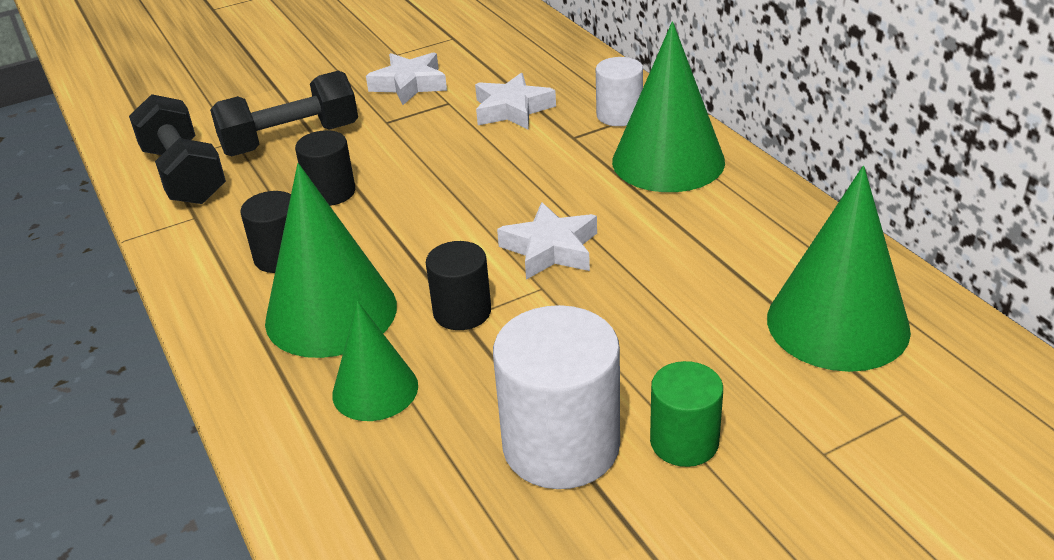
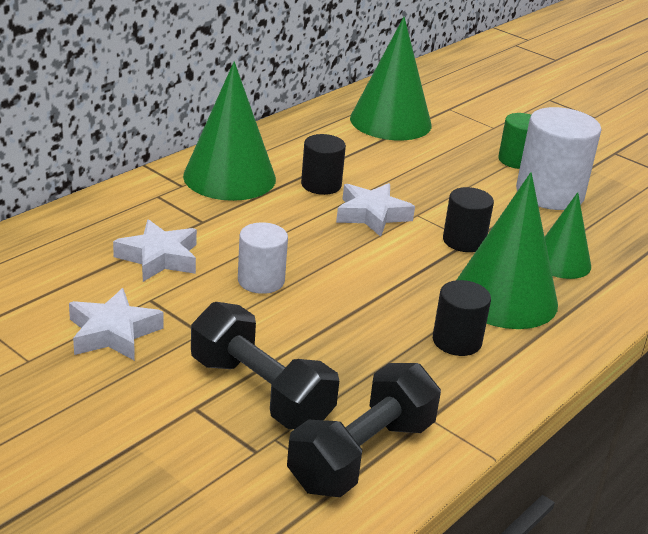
camera: 115 degrees left, 5 degrees down
(330, 192) = (348, 337): black cylinder -> black cylinder (321, 185)
(619, 115) = (158, 202): white cylinder -> white cylinder (261, 280)

